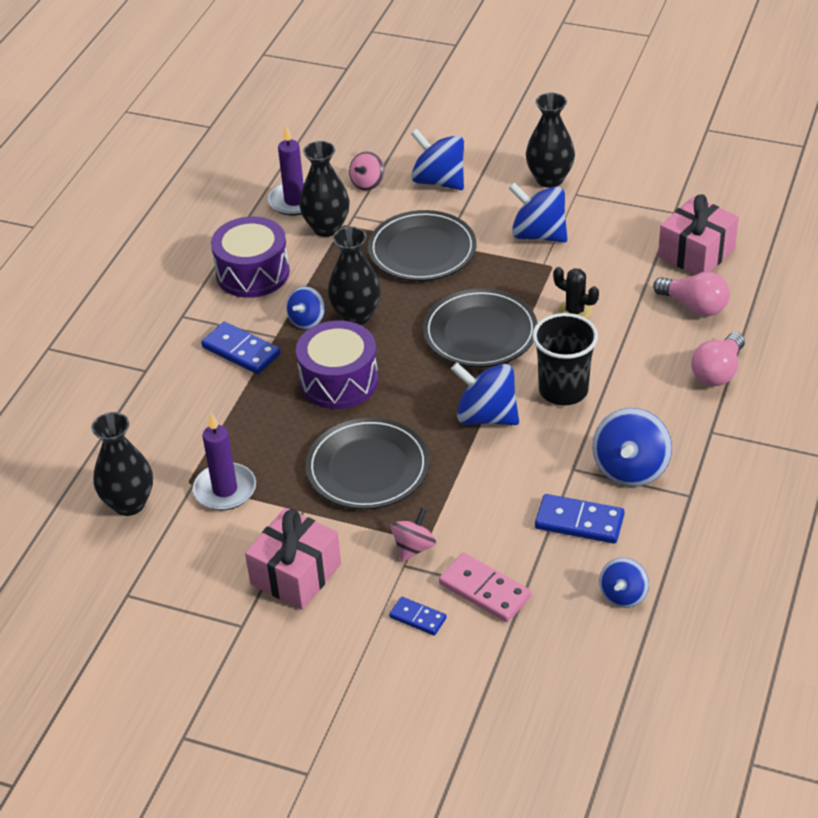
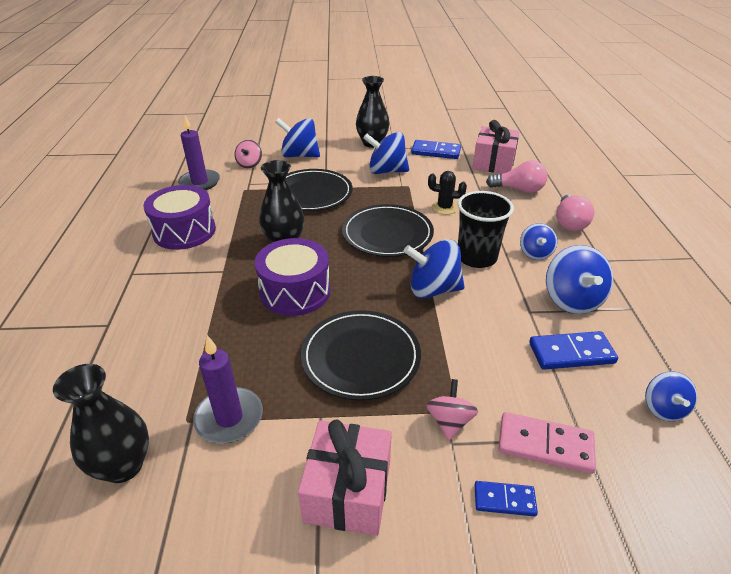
camera: 25 degrees left, 5 degrees down
(241, 351) = (196, 288): blue domino -> blue domino (435, 152)
(307, 320) = (245, 254): blue spinning top -> blue spinning top (535, 253)
(326, 228) = (232, 193): black vase -> none

